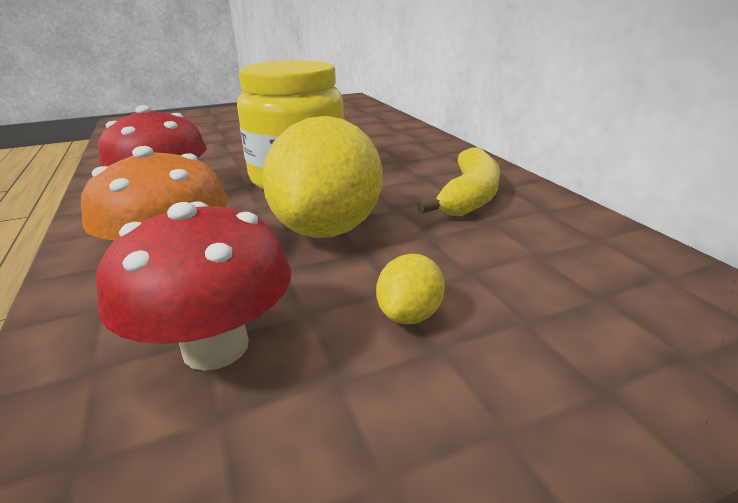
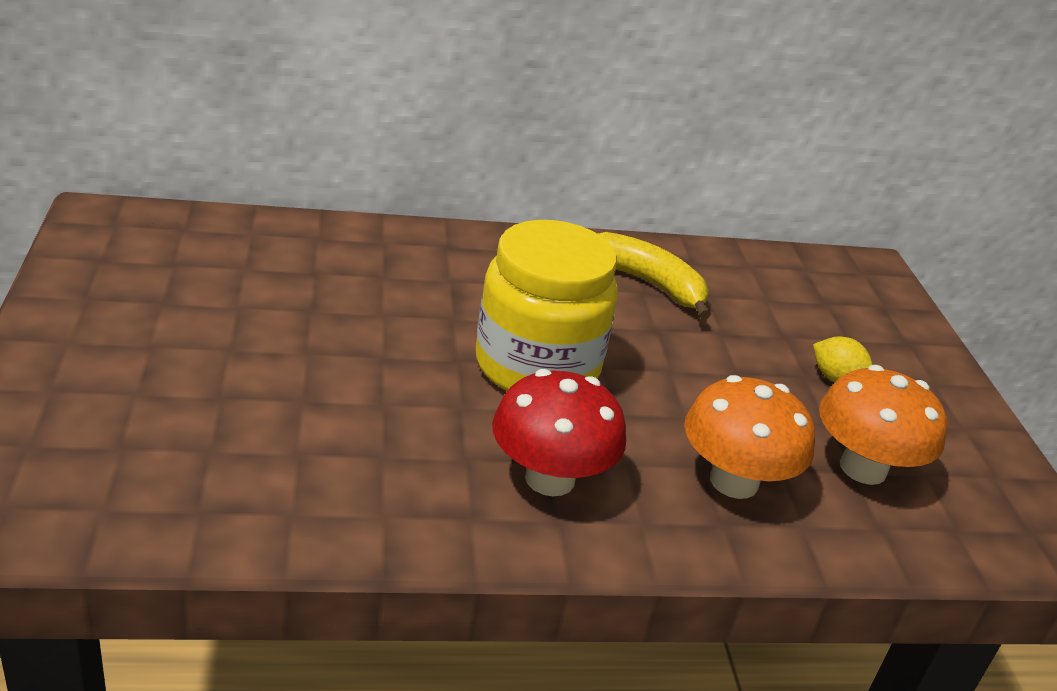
camera: 80 degrees left, 5 degrees up
(215, 347) = (863, 468): red mushroom -> orange mushroom
(328, 229) = (691, 379): yellow lemon -> none

